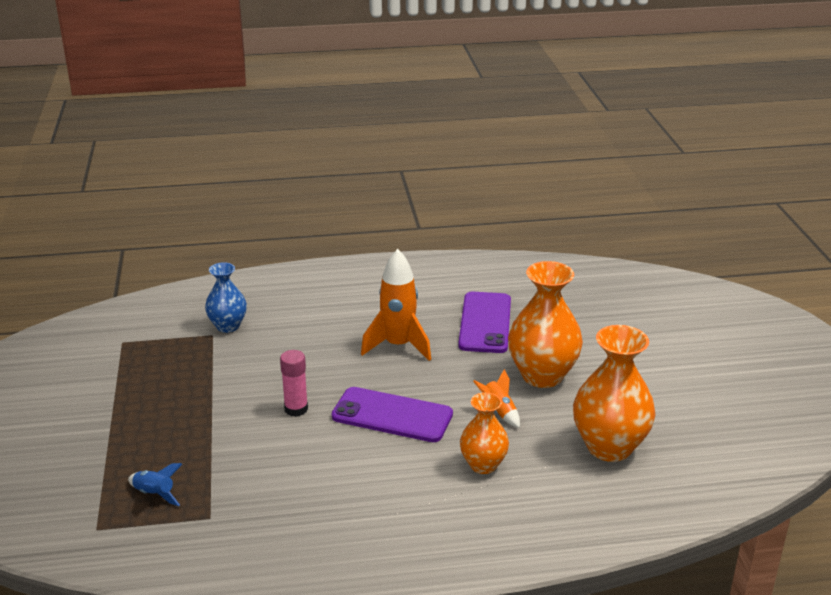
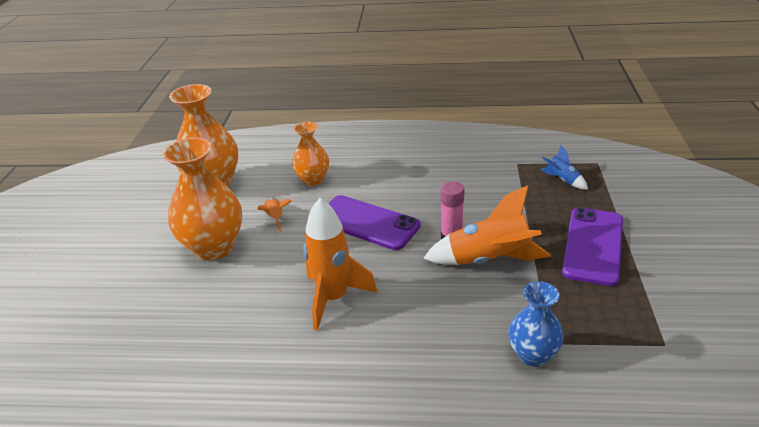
camera: 165 degrees left, 5 degrees up
(257, 390) = (489, 260): none -> orange rocket
(485, 323) = (223, 320): purple phone -> purple phone (593, 246)

